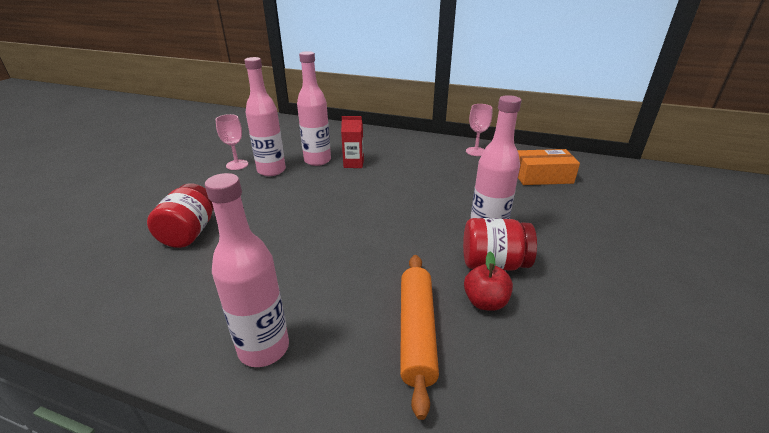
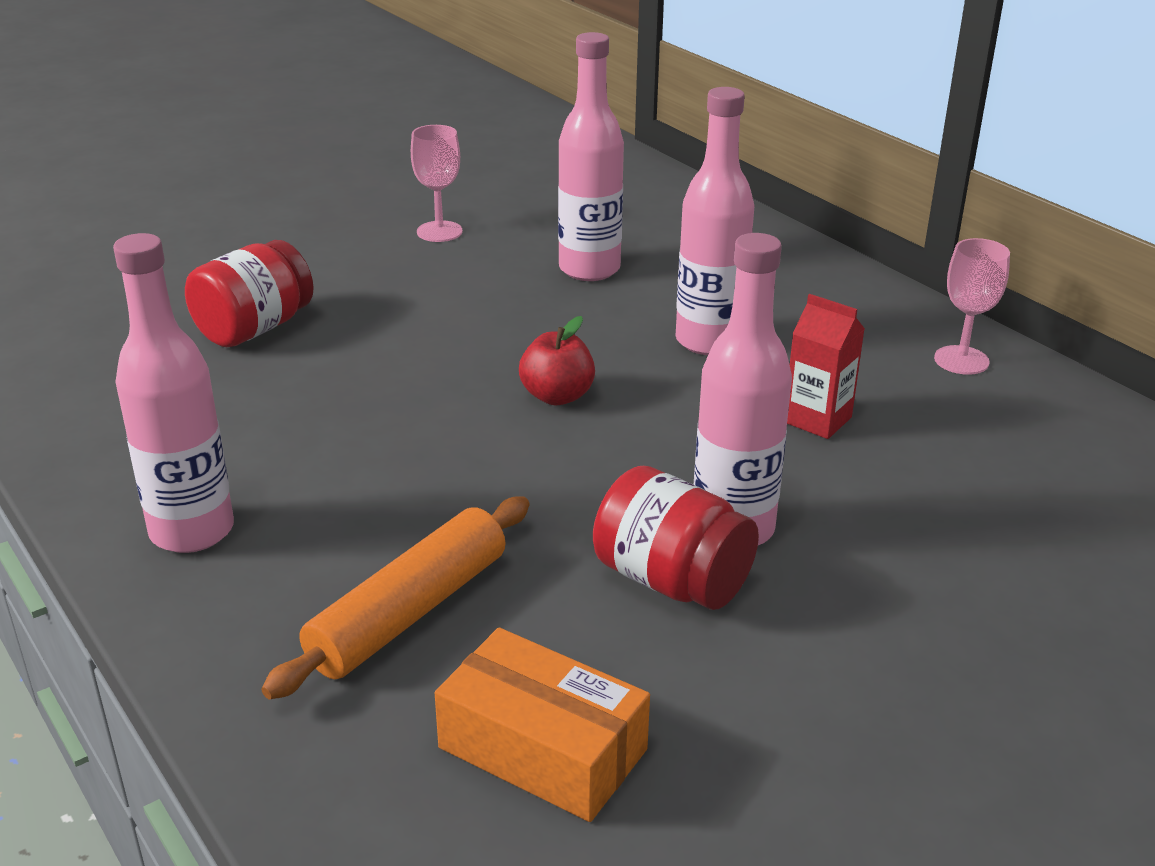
camera: 35 degrees right, 0 degrees up
(271, 170) = (485, 262): pink bottle -> pink bottle (708, 341)
(353, 164) = (651, 298): red carton -> red carton (817, 420)
(485, 302) = (570, 627): red apple -> red apple (557, 396)
(542, 176) = (1042, 471): orange box -> orange box (542, 749)

